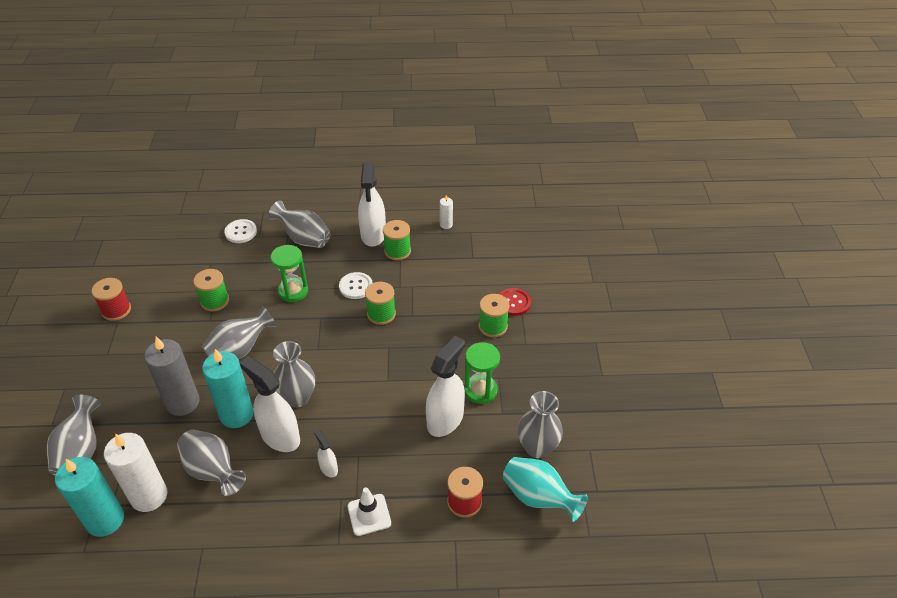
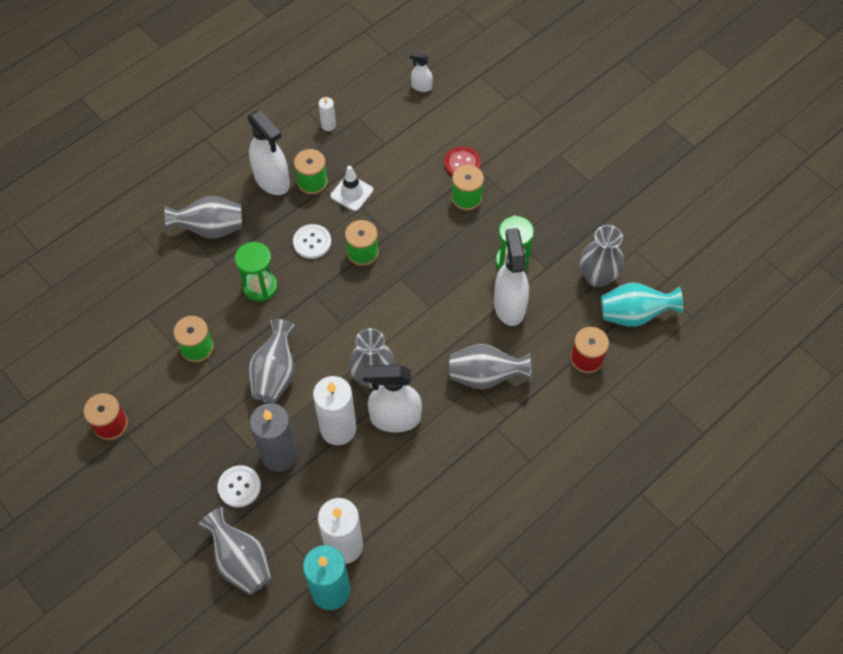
camera: 40 degrees left, 15 degrees up
(213, 471) = (372, 486): grey vase -> grey vase (485, 376)
(236, 414) = (338, 429): turquoise candle -> white candle
(241, 232) = (139, 264): white button -> white button (239, 487)
(328, 468) = (461, 412): white spray bottle -> white spray bottle (421, 86)
(369, 515) = (529, 422): white traffic cone -> white traffic cone (352, 193)

